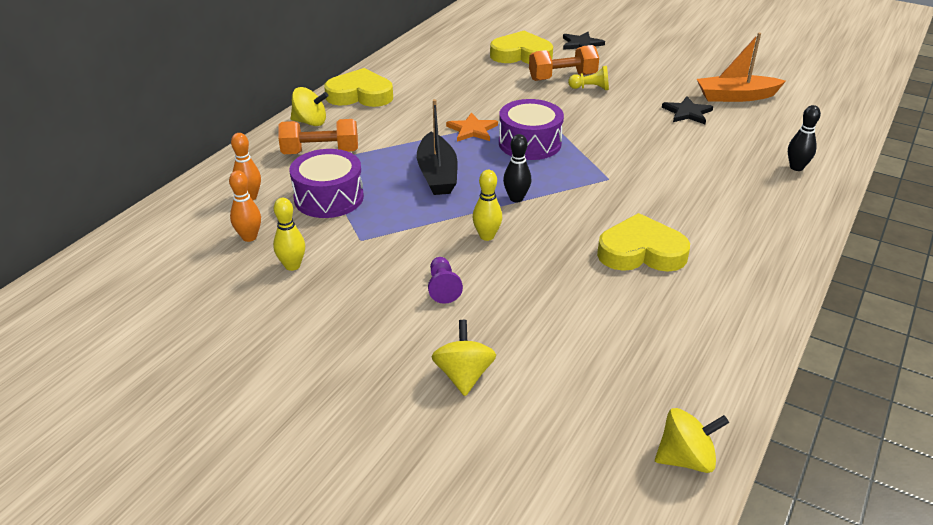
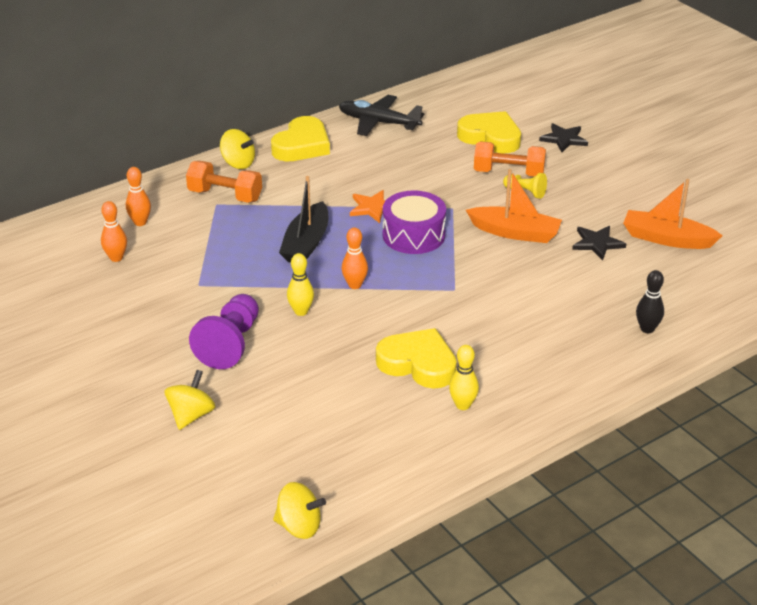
camera: 25 degrees right, 0 degrees up
(292, 266) = (131, 291): yellow bowling pin -> yellow bowling pin (463, 405)
(329, 198) = (201, 240): purple drum -> none
(360, 95) = (302, 145): yellow heart -> yellow heart turned 90 degrees clockwise
(415, 63) = (379, 122): none -> black plane
(443, 288) = (230, 344): purple pawn -> purple pawn, size x1.87
(516, 198) = (355, 285): black bowling pin -> orange bowling pin
(614, 120) = (515, 233): none -> orange boat

